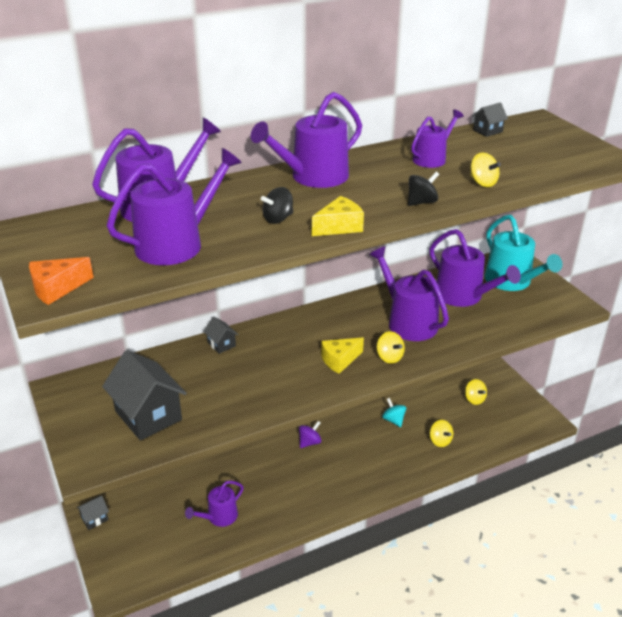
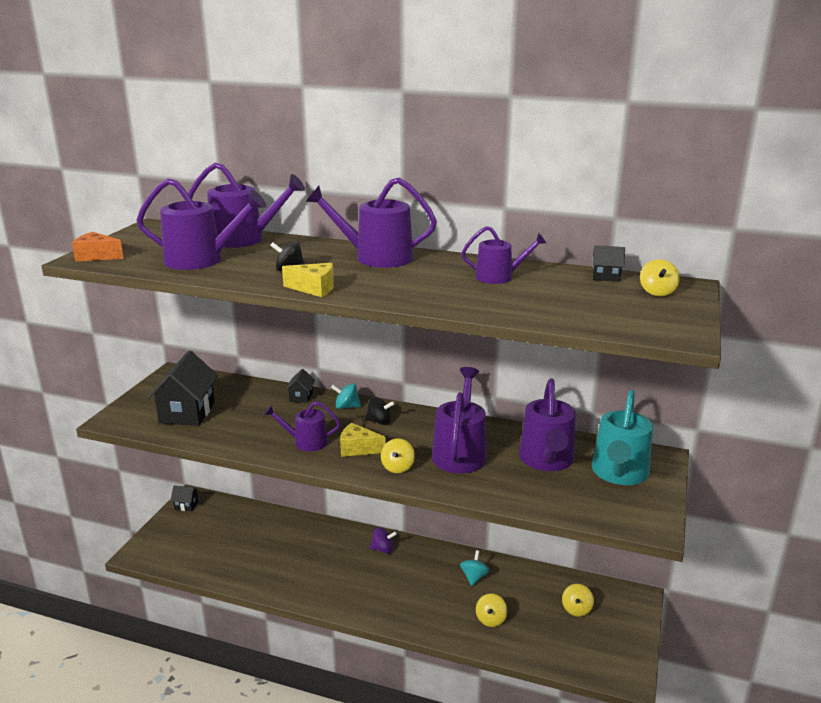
camera: 45 degrees right, 10 degrees down
(219, 517) = (251, 555): purple watering can -> purple watering can (306, 442)
(272, 332) = (346, 407): none -> turquoise spinning top
(421, 202) = (411, 298): black spinning top -> black spinning top (379, 422)
(482, 183) = (497, 305): yellow spinning top -> yellow spinning top (657, 292)

